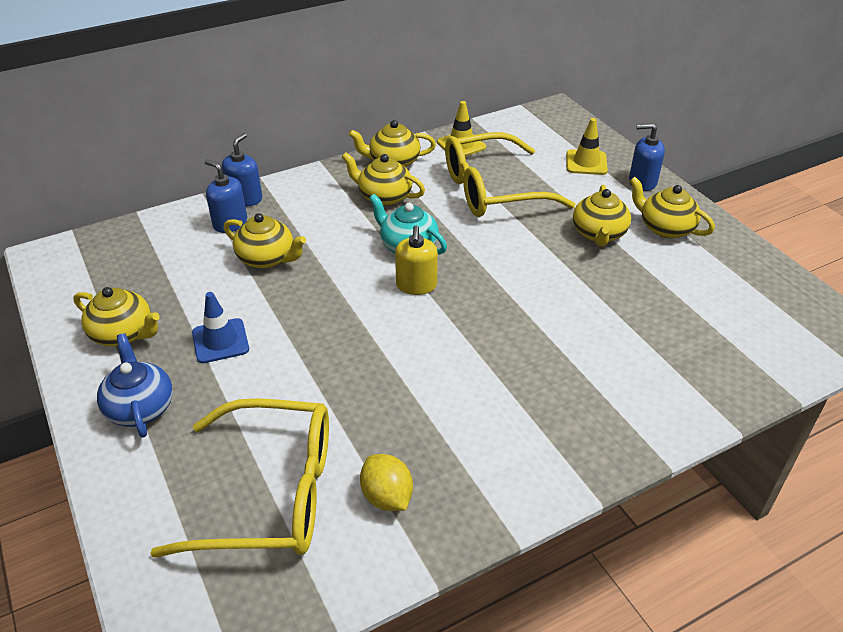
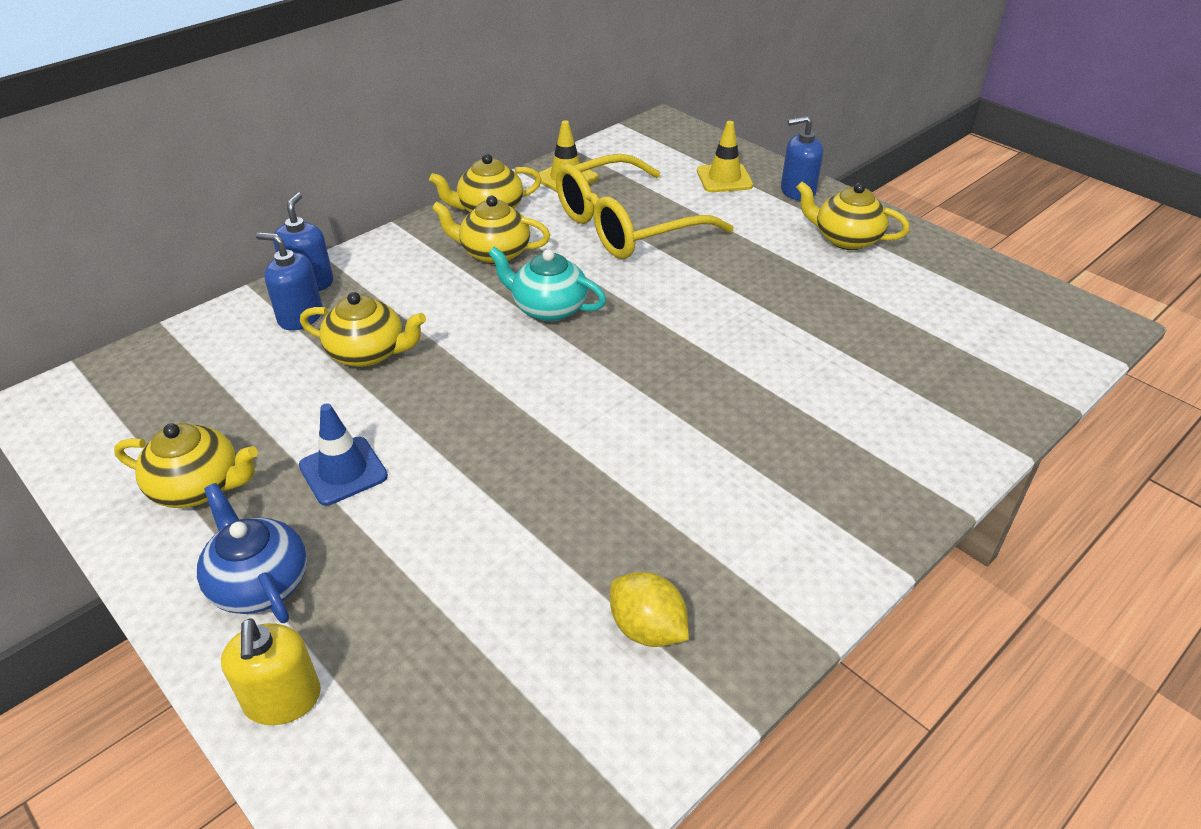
camera: 15 degrees left, 0 degrees up
(271, 493) = (490, 659): yellow glasses -> none
(416, 285) = (578, 354): yellow soap dispenser -> yellow soap dispenser (283, 699)
(599, 234) = (773, 257): yellow teapot -> none

